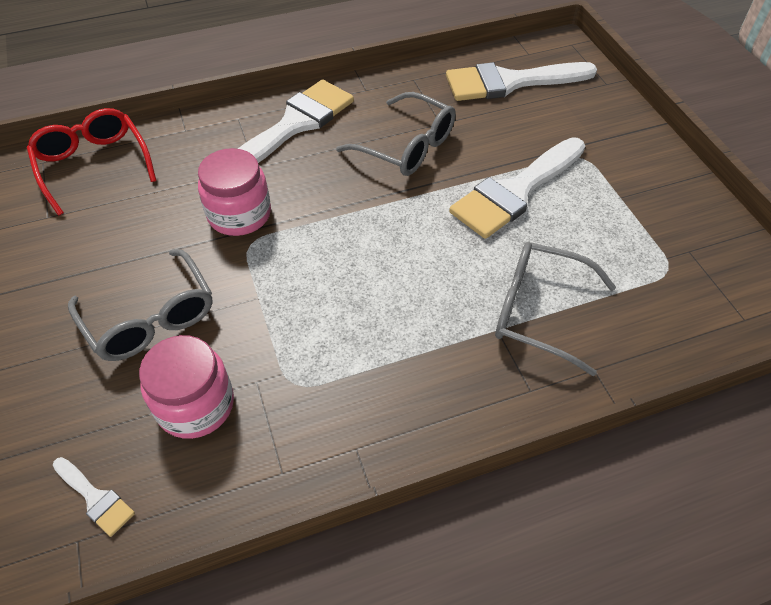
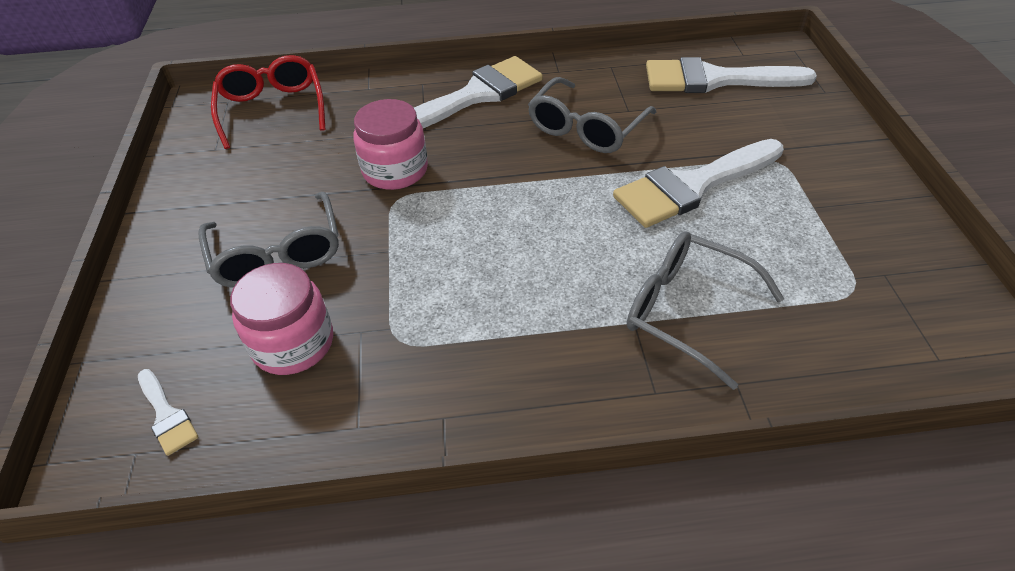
camera: 15 degrees right, 5 degrees down
(407, 147) = (586, 128): grey glasses -> grey glasses turned 75 degrees clockwise

